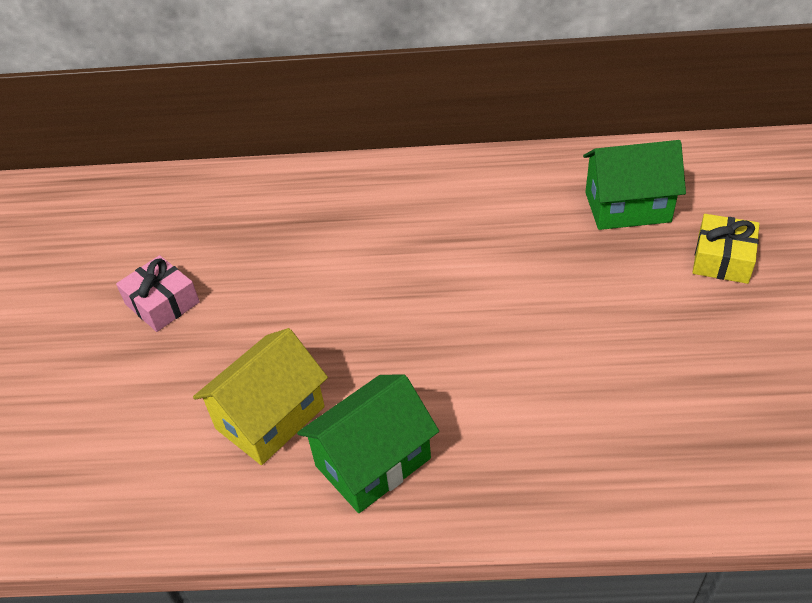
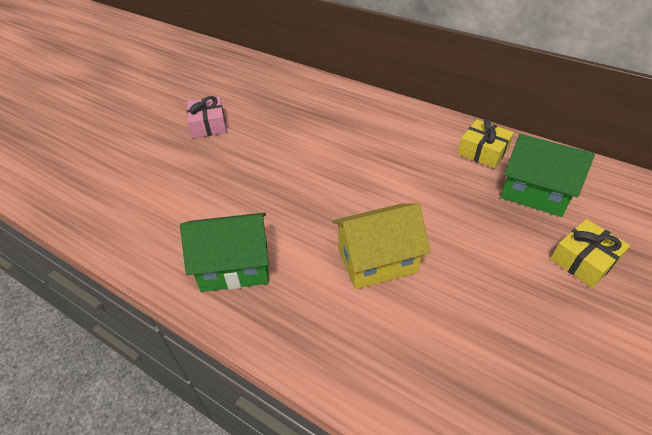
camera: 30 degrees right, 0 degrees up
(270, 418) = (205, 211): yellow house -> yellow house (377, 261)
(540, 182) = (483, 151): none -> yellow gift

